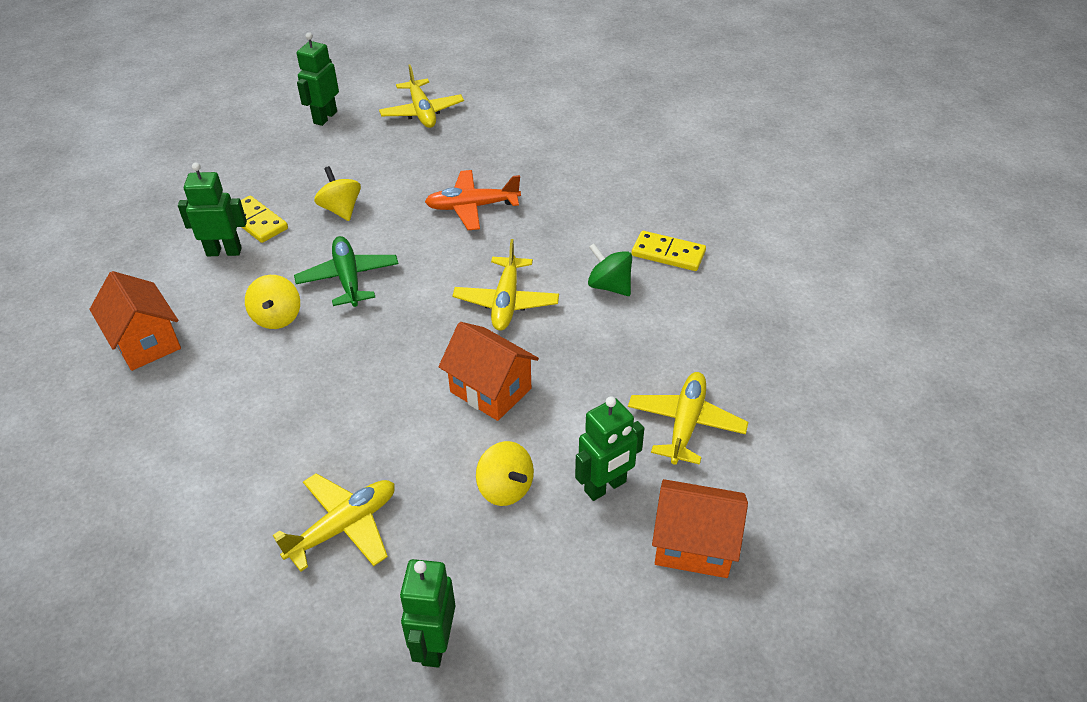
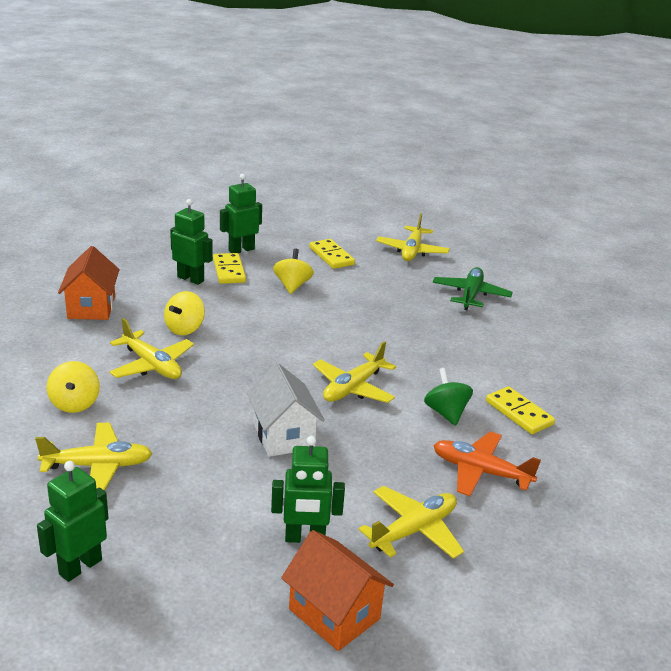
camera: 30 degrees right, 15 degrees down
(285, 380) = (152, 365): none -> yellow plane
(325, 117) = (338, 230): green robot -> green robot (241, 250)
(348, 154) = (331, 256): none -> yellow domino
(348, 278) = (255, 327): green plane -> green plane (470, 295)
(472, 207) = (389, 320): orange plane -> orange plane (480, 471)
(490, 390) = (283, 436): orange house -> white house
(505, 488) = (229, 500): yellow spinning top -> yellow spinning top (75, 403)

